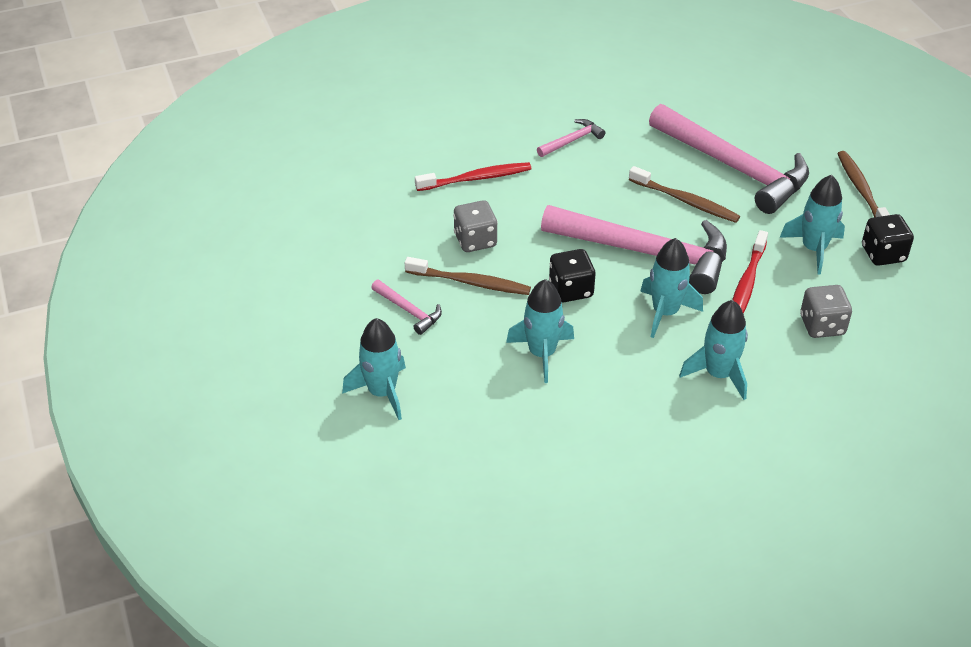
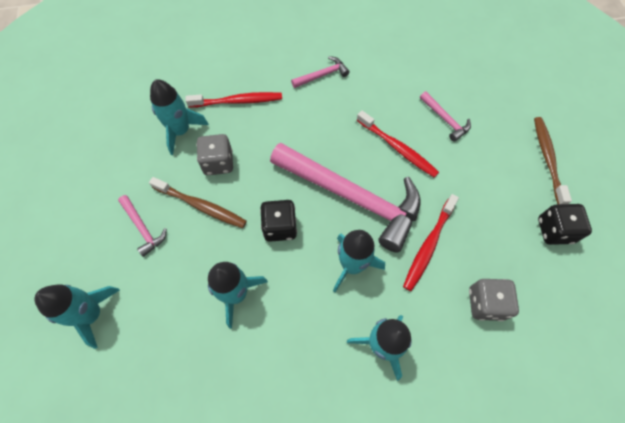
camera: 10 degrees right, 20 degrees up
(685, 201) = (397, 148): brown toothbrush -> red toothbrush
(734, 167) = (445, 119): pink hammer -> pink hammer, size x0.42
(813, 249) = (494, 215): turquoise rocket -> turquoise rocket (181, 131)

